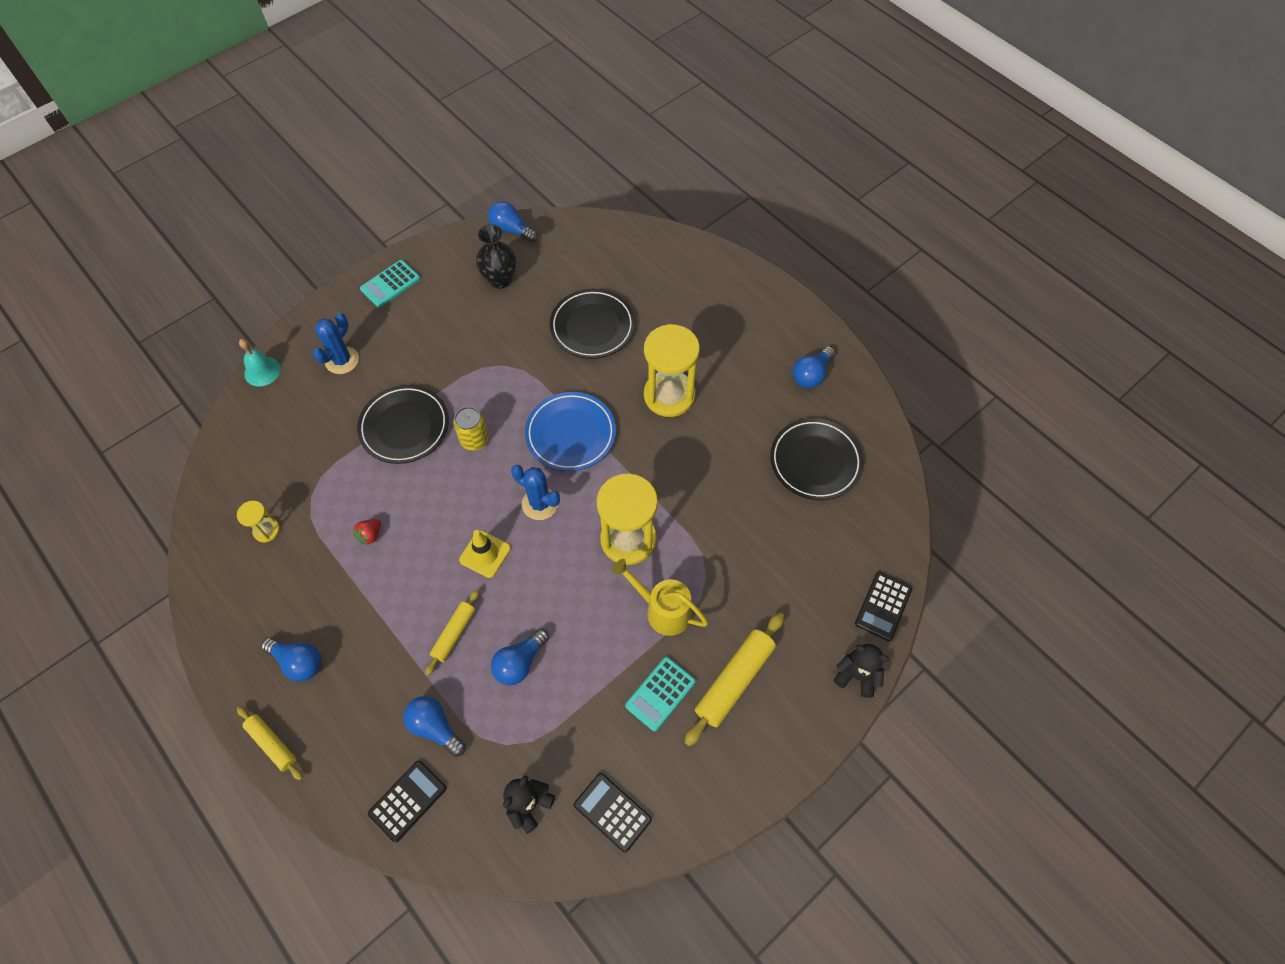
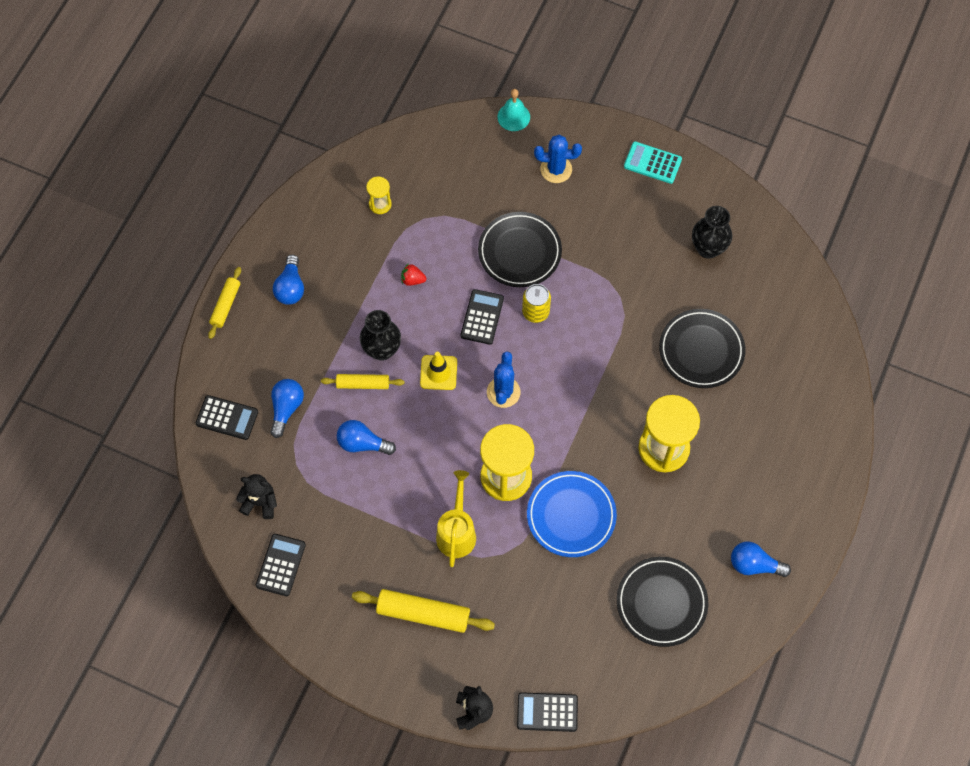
camera: 65 degrees right, 5 degrees up
(428, 598) = (382, 350): none -> black vase
(451, 489) = (482, 317): none -> black calculator
(511, 230) = (769, 229): blue light bulb -> none
(571, 434) = (581, 385): blue plate -> blue plate (571, 515)
(660, 693) = (386, 560): turquoise calculator -> none

